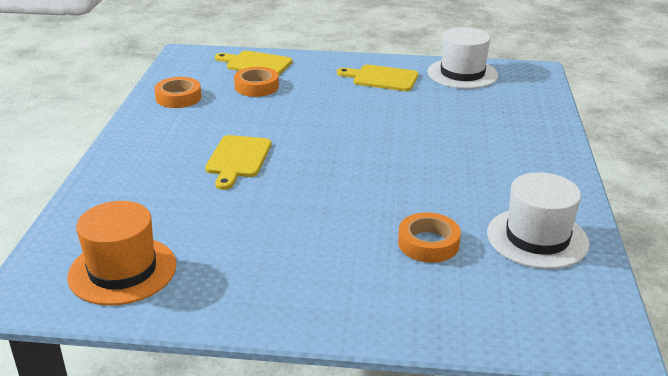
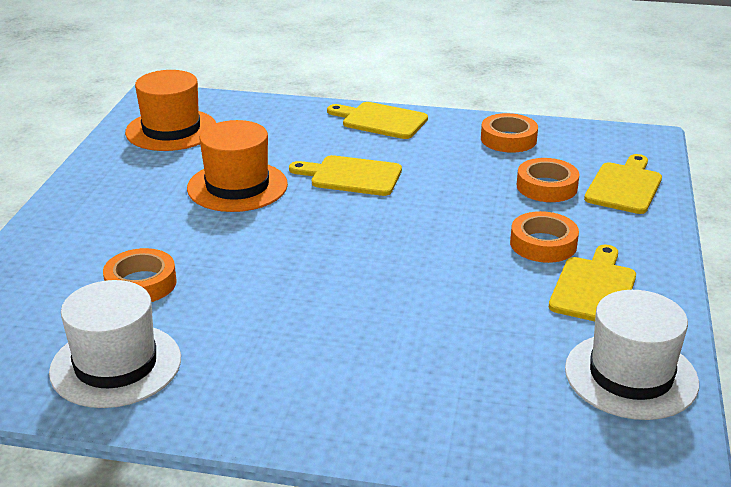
camera: 95 degrees right, 0 degrees up
(129, 150) = (380, 120): none -> yellow cutting board
(256, 213) = (237, 186): none -> orange hat
(334, 90) = (543, 244): none -> orange tape

